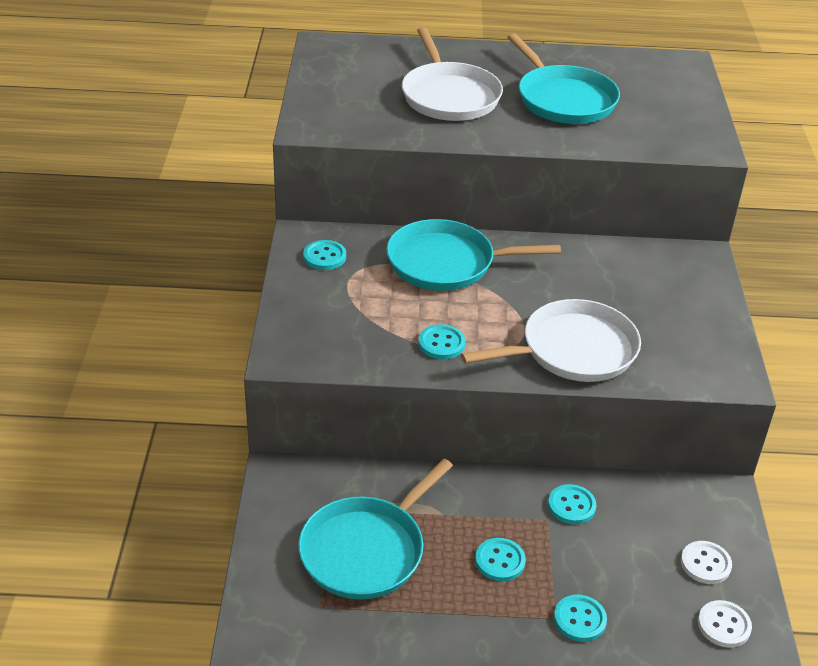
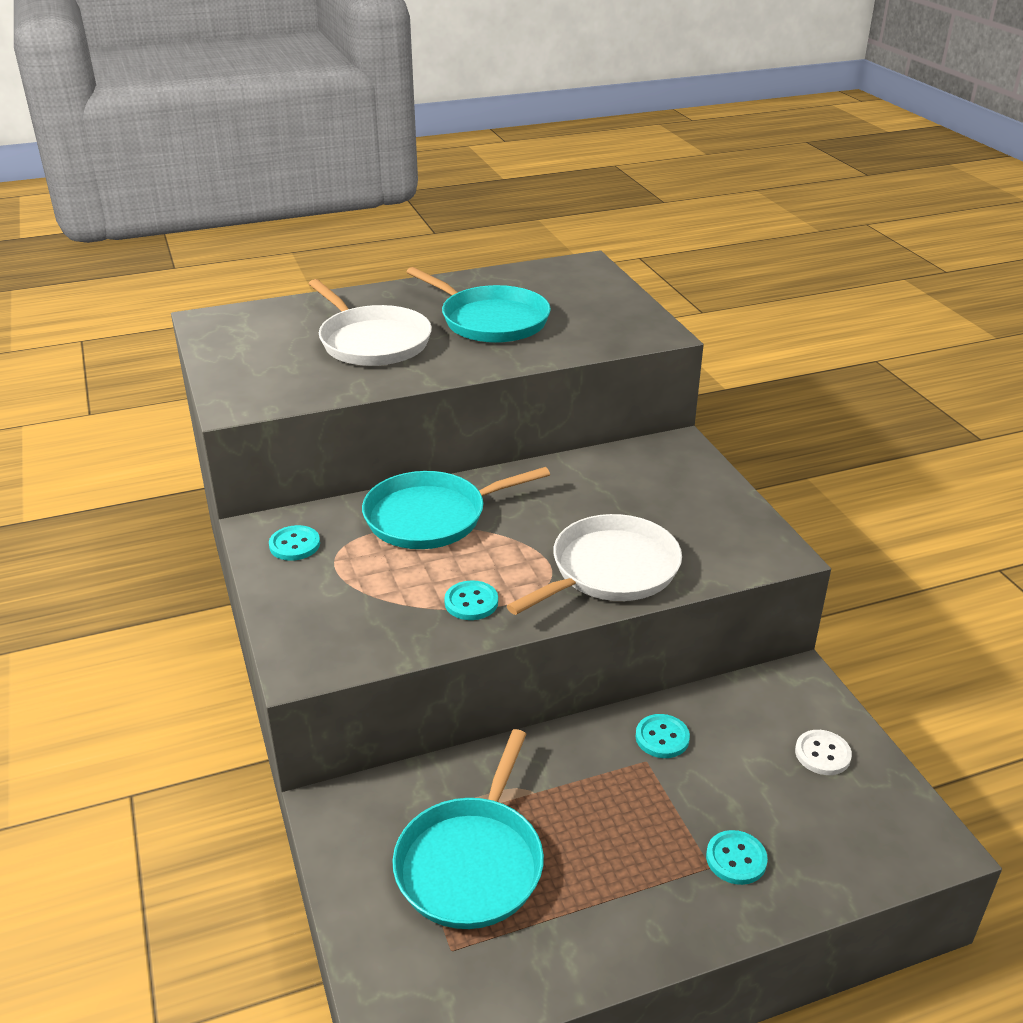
camera: 20 degrees left, 5 degrees down
(500, 561) = (621, 823): turquoise button -> none
(724, 625) = (875, 812): white button -> none

